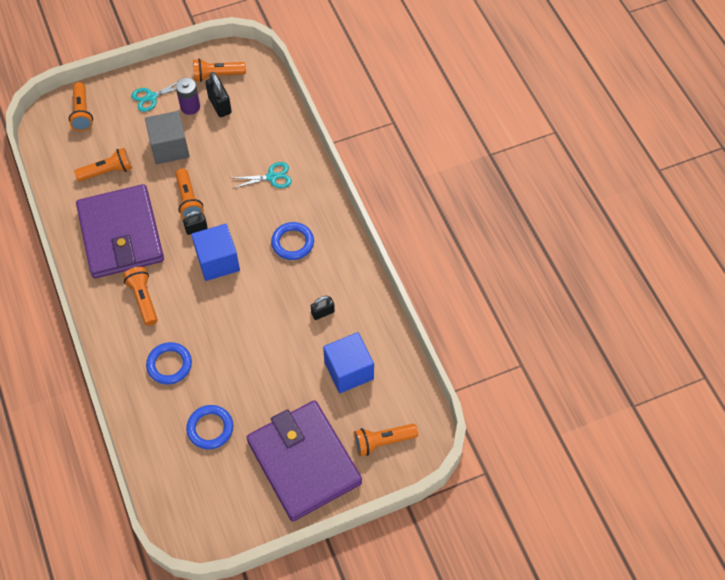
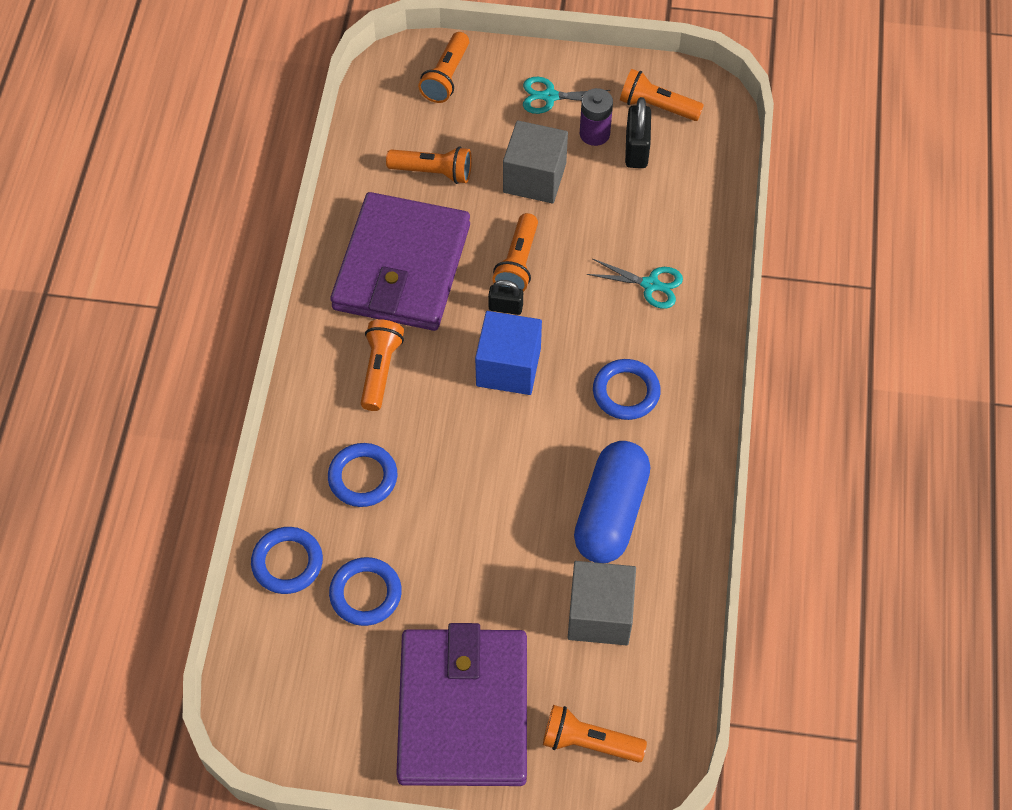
camera: 30 degrees right, 0 degrees up
(153, 435) = (287, 562): none -> blue ring
(322, 312) = (611, 512): black padlock -> blue capsule
(349, 370) = (600, 614): blue cube -> grey cube

